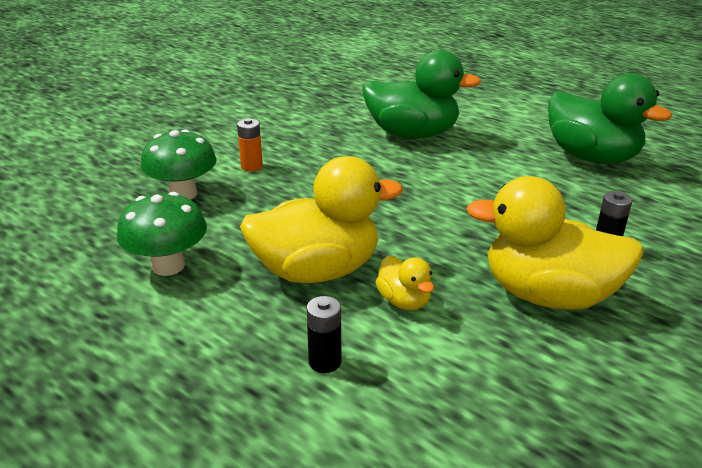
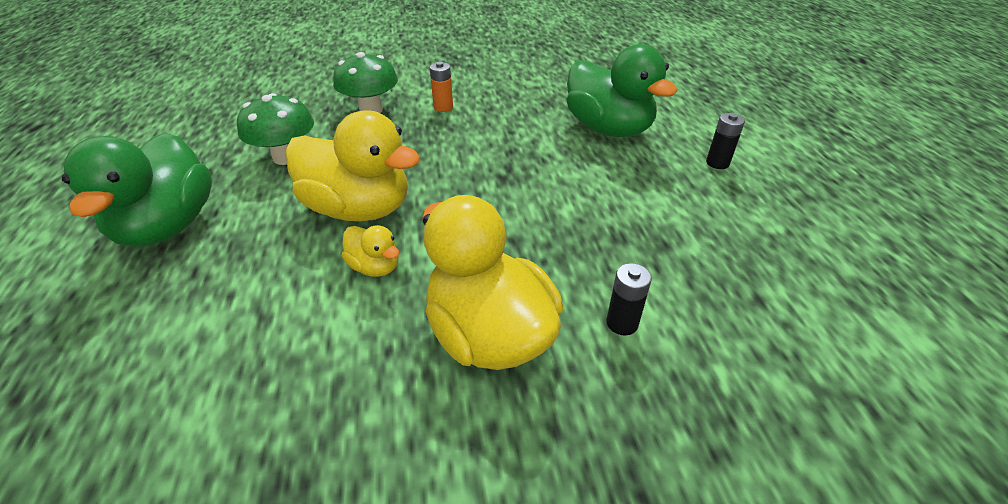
camera: 40 degrees right, 10 degrees up
(325, 362) = (257, 279): black battery -> black battery (717, 163)
(404, 301) = (375, 267): yellow duck -> yellow duck turned 60 degrees counterclockwise
(591, 157) = (762, 225): green duck -> green duck (168, 225)

